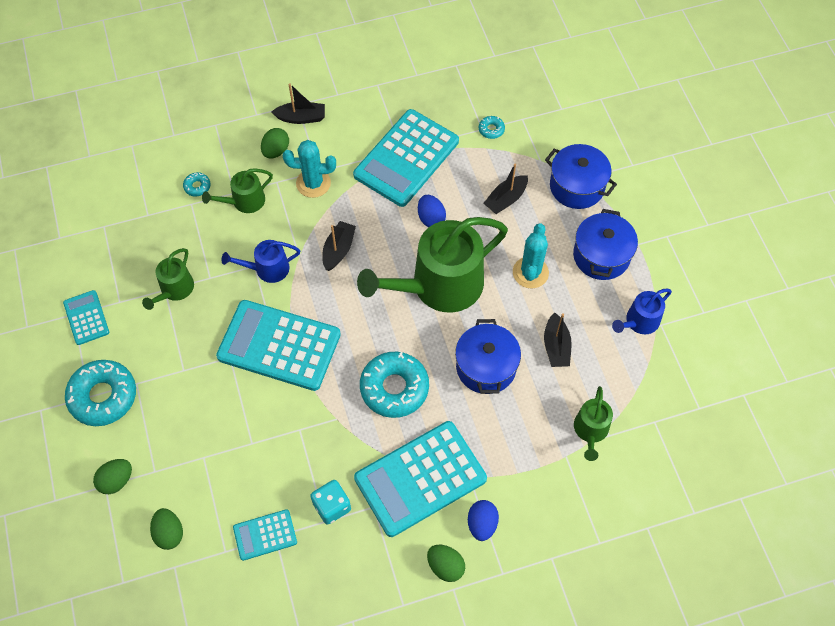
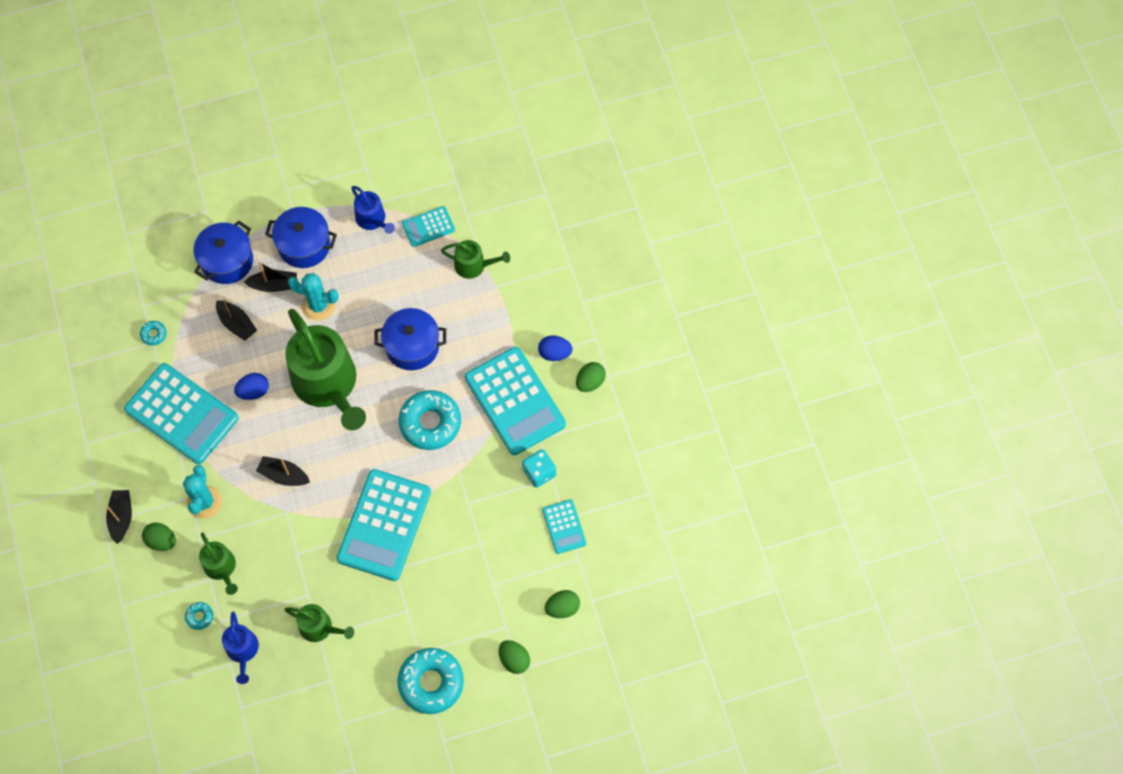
camera: 90 degrees left, 5 degrees up
(86, 318) = (346, 710): turquoise calculator -> turquoise calculator (428, 227)
(267, 269) = (301, 540): blue watering can -> blue watering can (242, 650)
(556, 346) = (394, 288): black boat -> black boat (274, 285)

